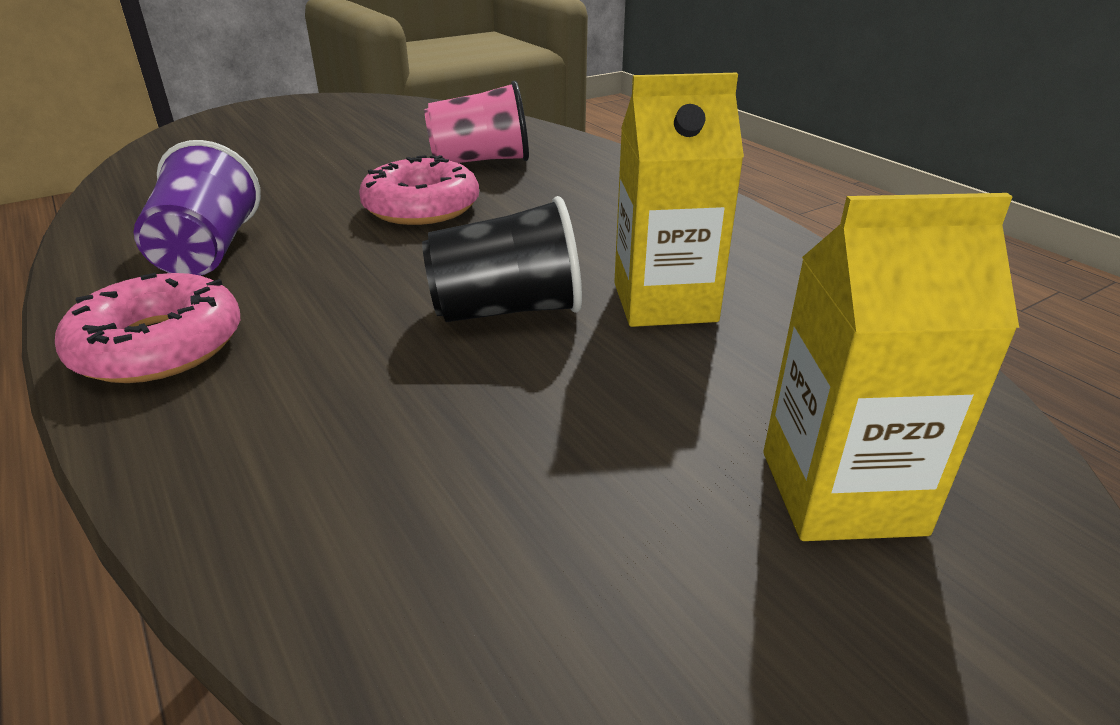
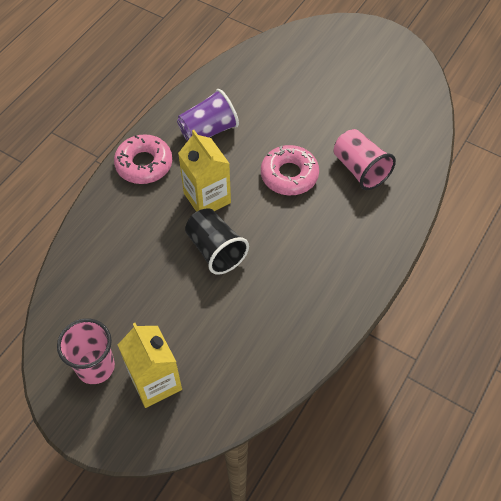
camera: 65 degrees right, 25 degrees up
(664, 302) = (249, 300): yellow carton -> yellow carton (207, 198)
(748, 622) = (95, 367): none -> pink cup

